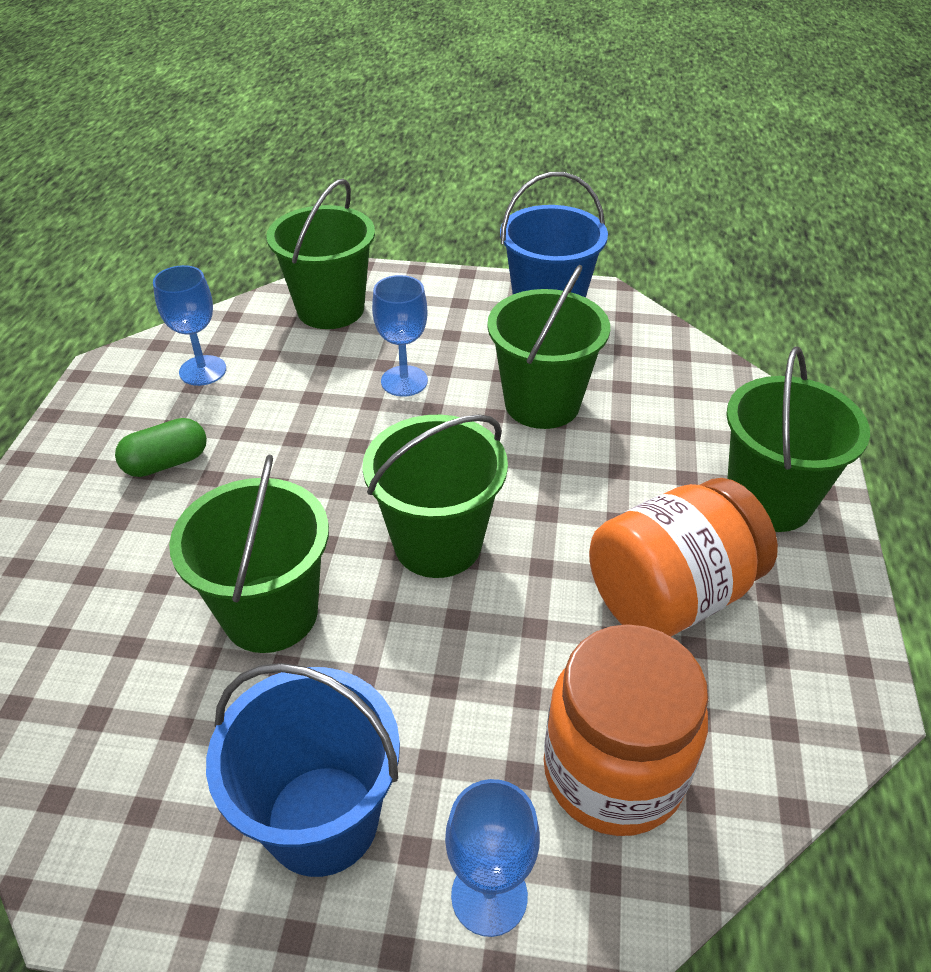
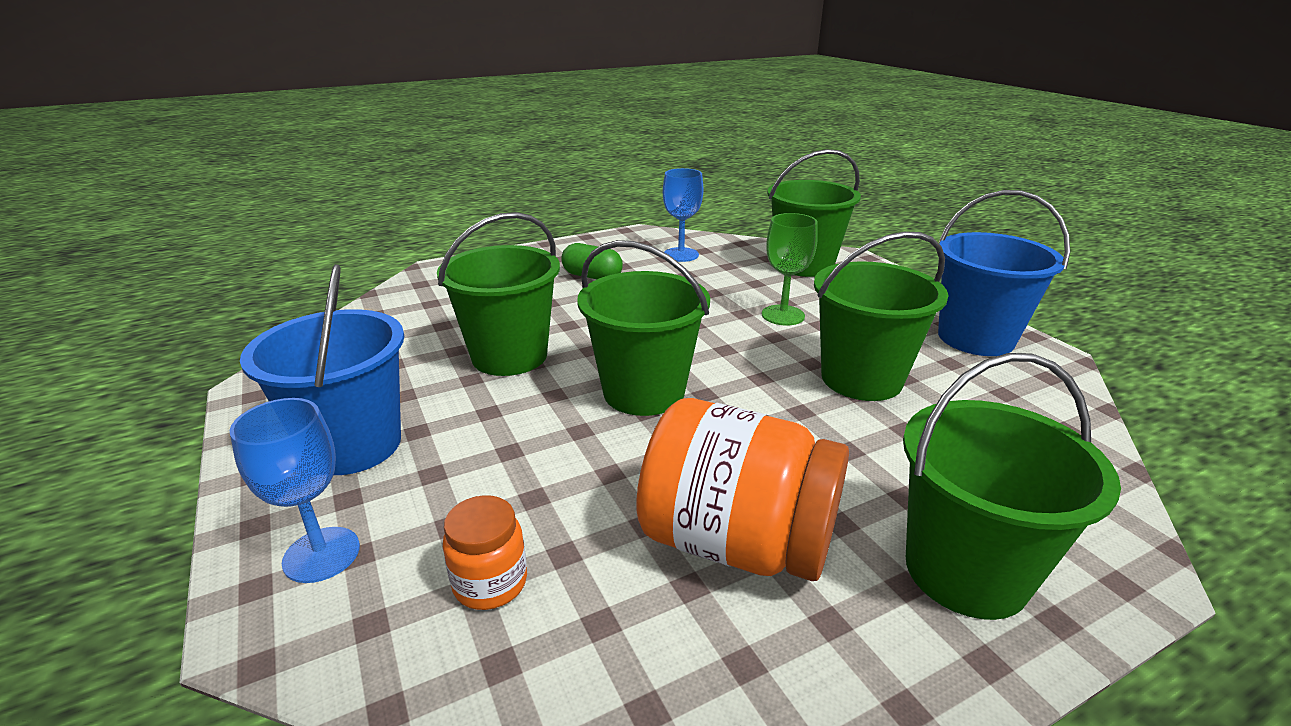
camera: 55 degrees right, 15 degrees down
(404, 381) = (783, 315): blue goblet -> green goblet
(613, 772) = (490, 583): orange jar -> orange jar, size x0.49

